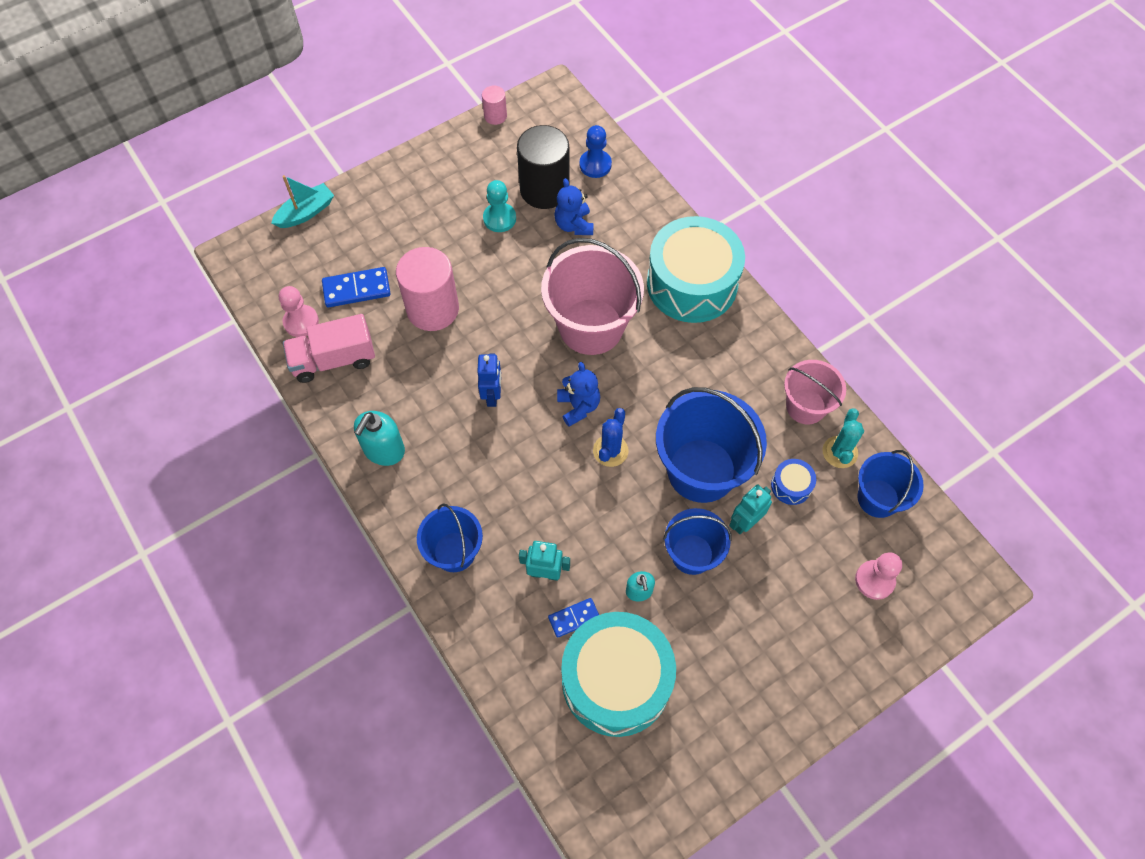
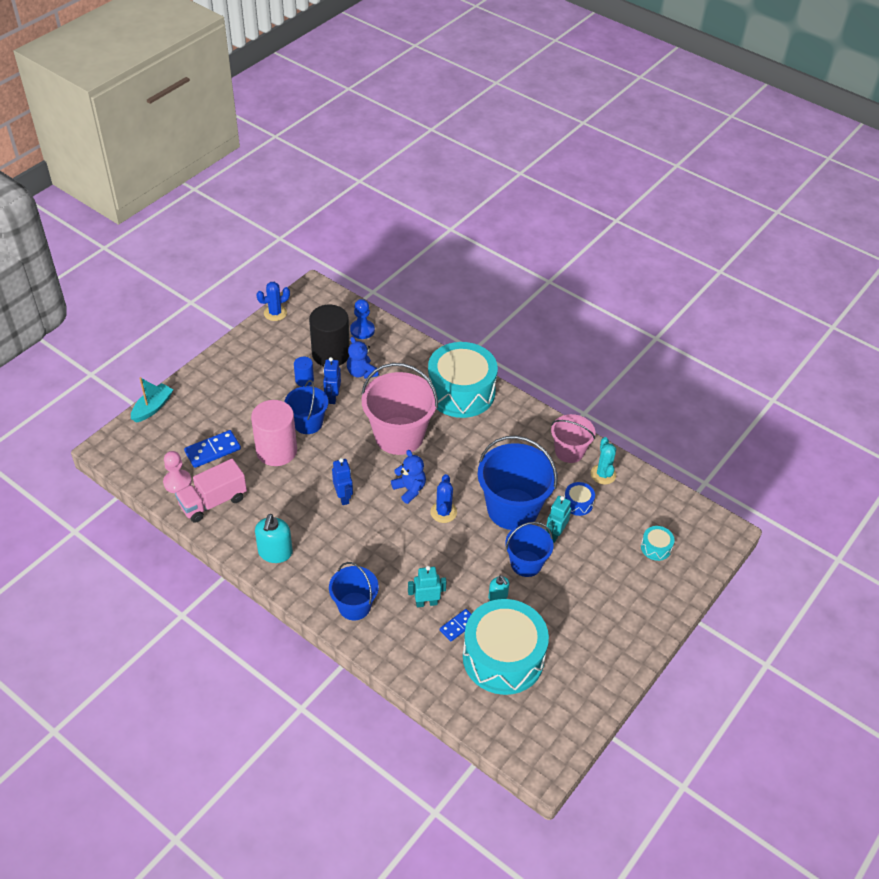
camera: 20 degrees left, 15 degrees down
(495, 116) = (275, 313): pink cylinder -> blue cactus
(499, 218) = (304, 380): turquoise pawn -> blue cylinder
(526, 251) = (332, 397): none -> blue robot
(874, 580) = (656, 547): pink pawn -> turquoise drum
(878, 498) = (639, 496): blue bucket -> blue bucket (308, 423)

